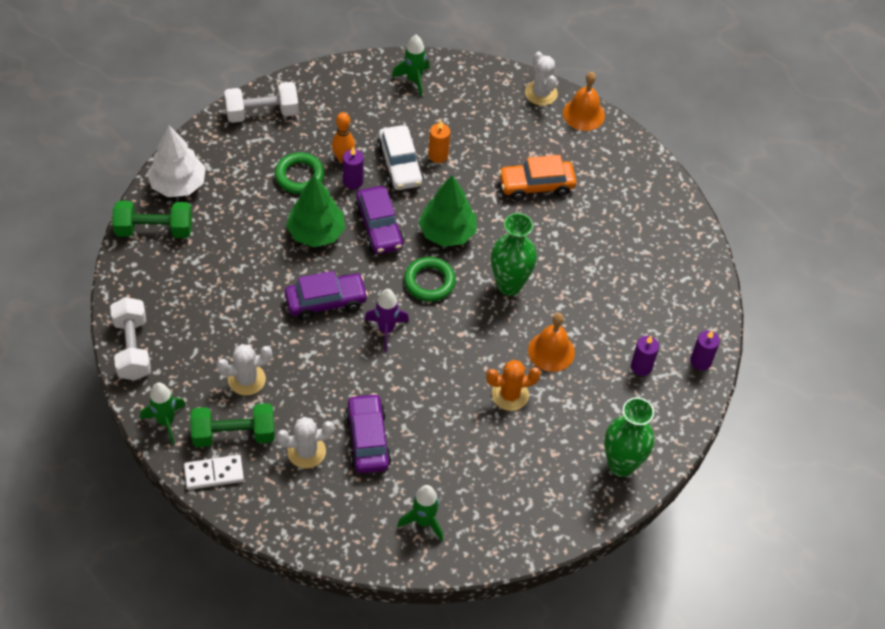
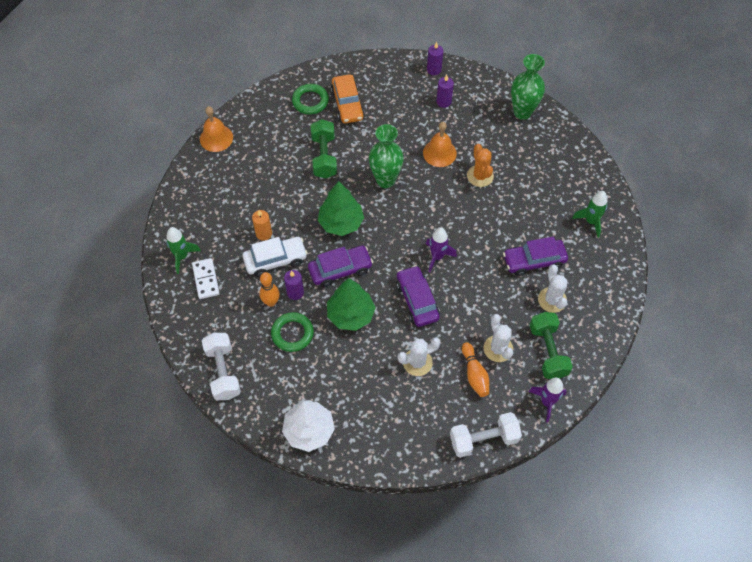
camera: 90 degrees left, 5 degrees up
(154, 230) = (360, 442): green dumbbell -> green dumbbell (324, 156)
(166, 422) = (547, 402): green rocket -> purple rocket
(214, 474) = (584, 360): white domino -> white domino (206, 279)
(217, 350) = (474, 374): none -> orange bowling pin
(429, 282) = (389, 231): green ring -> green ring (310, 101)
(536, 185) = (290, 166): orange car -> orange car (347, 104)
(541, 93) = (195, 166): white cactus -> white cactus (417, 362)

